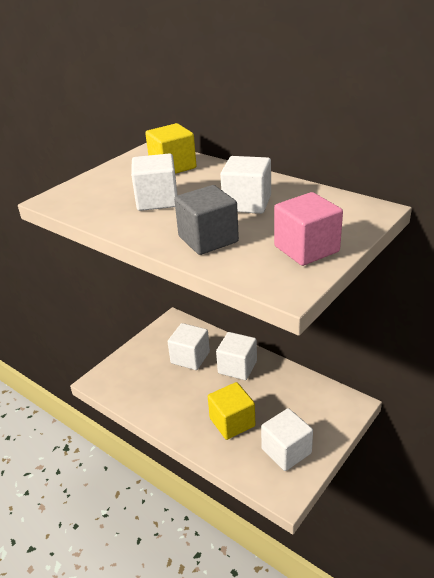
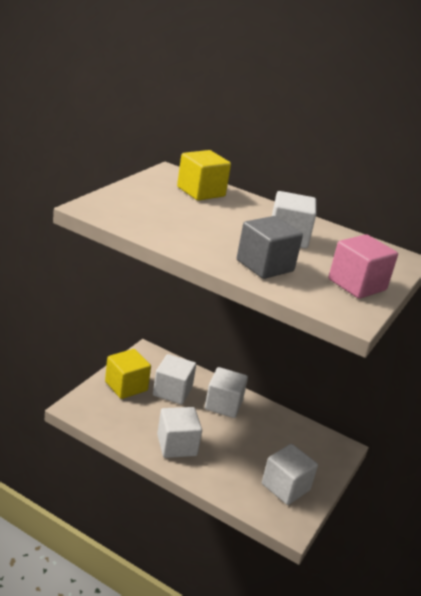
camera: 15 degrees left, 5 degrees down
(157, 200) = (200, 223): white cube -> white cube (177, 445)
(232, 422) = (227, 457): yellow cube -> yellow cube (126, 386)

